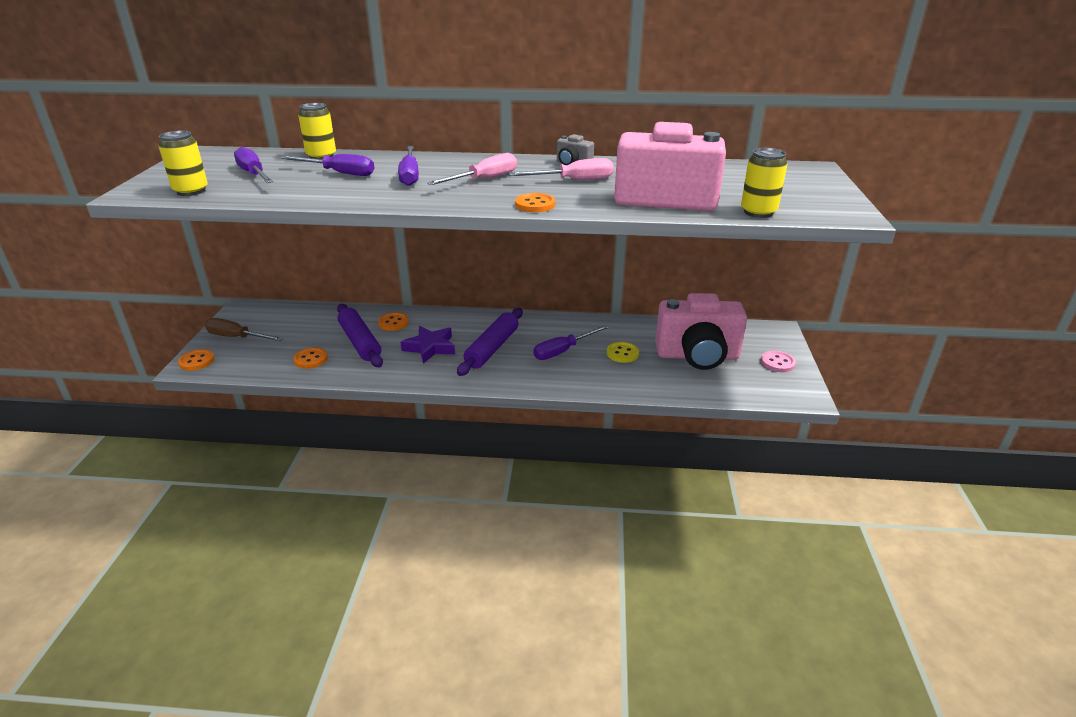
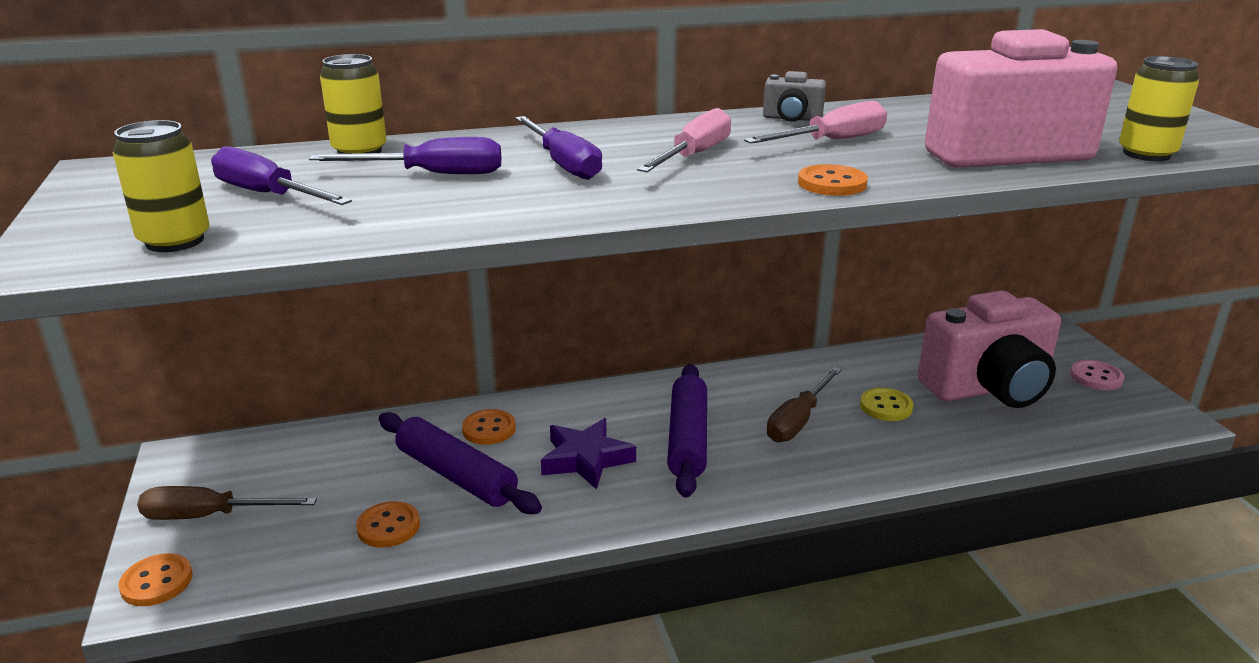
camera: 20 degrees left, 5 degrees down
(563, 351) = (798, 421): purple screwdriver -> brown screwdriver

